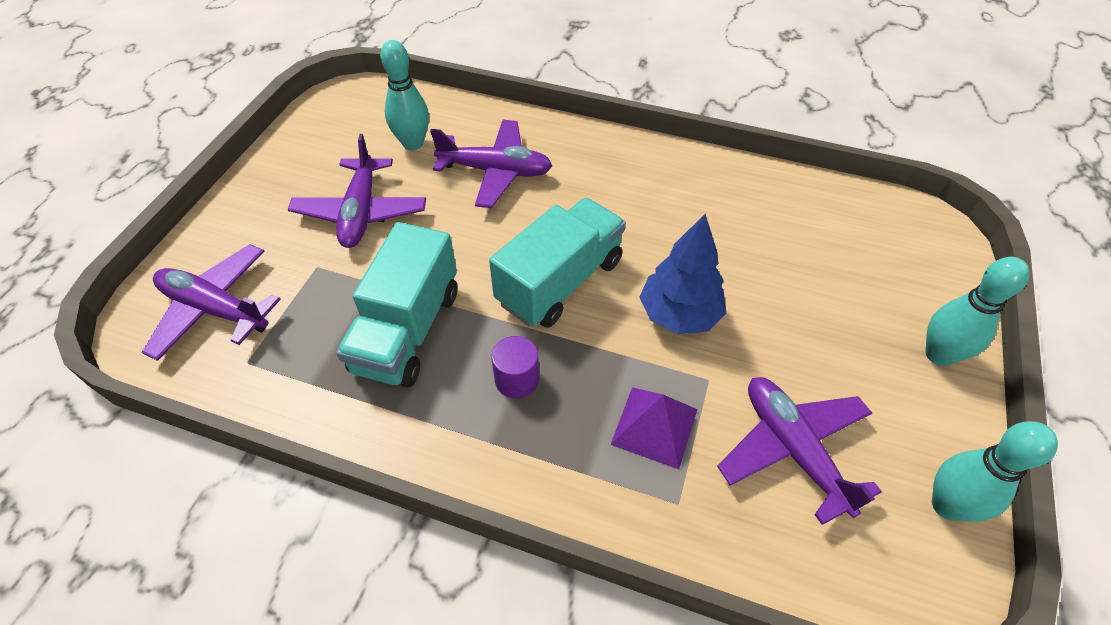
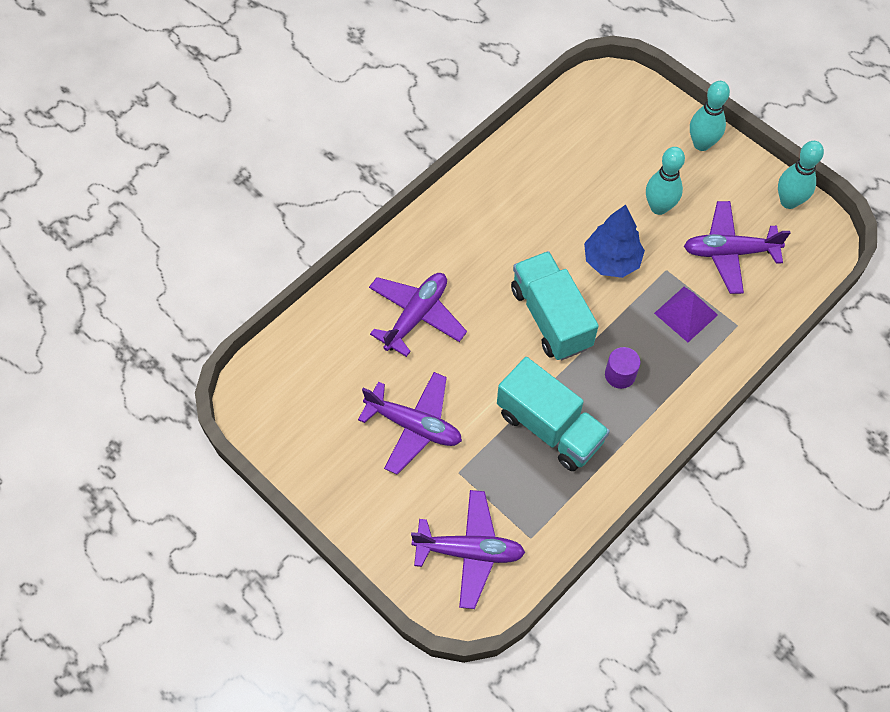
camera: 65 degrees left, 10 degrees up
(215, 309) = (469, 551): purple plane -> purple plane turned 135 degrees counterclockwise
(413, 143) = (349, 364): turquoise bowling pin -> turquoise bowling pin (659, 207)

